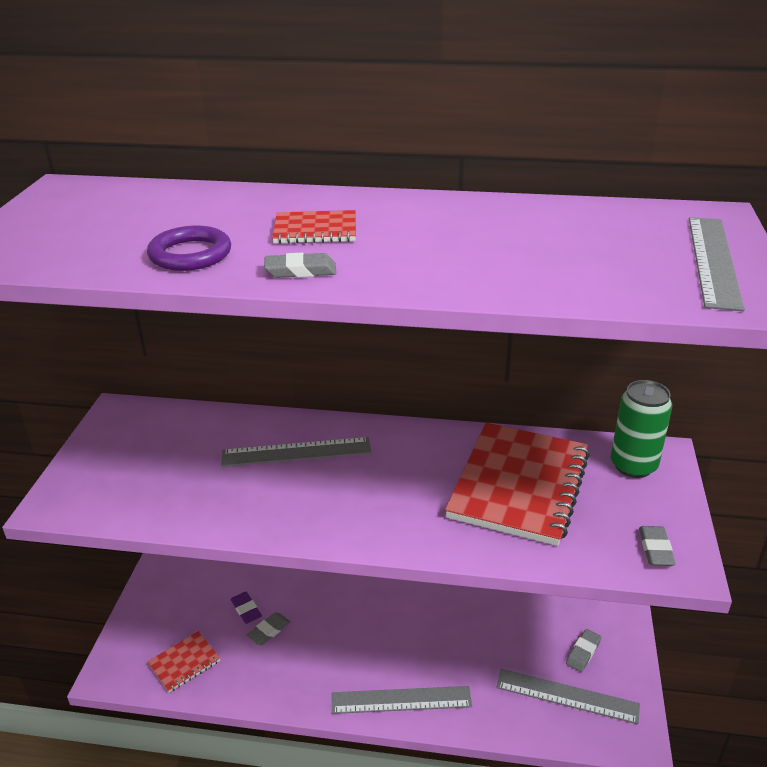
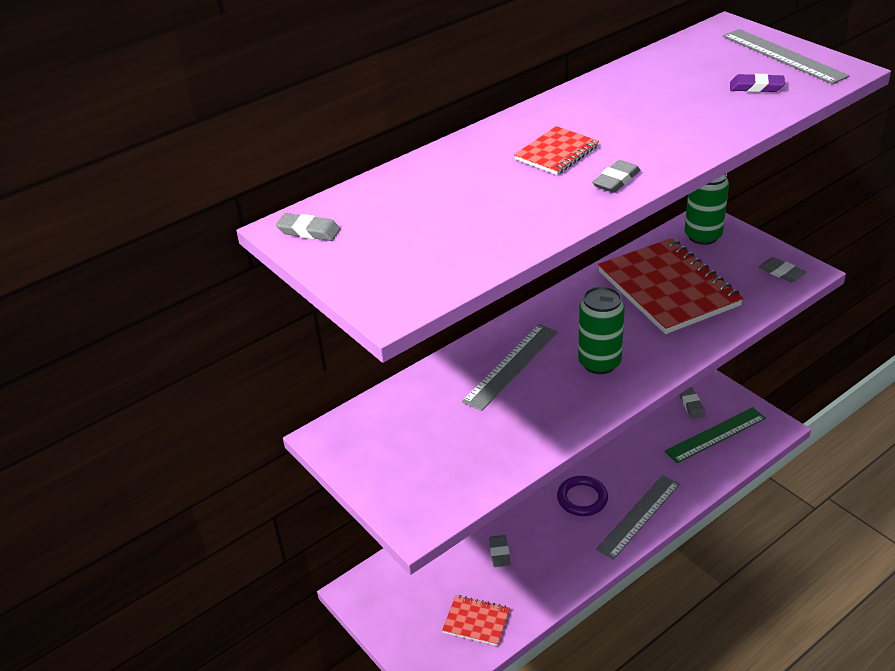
camera: 45 degrees left, 5 degrees up
(65, 193) = (308, 231): none -> grey eraser
(184, 663) = (476, 621): red notebook -> red notebook turned 75 degrees counterclockwise
(190, 254) = (527, 212): purple ring -> purple ring (582, 498)
(246, 610) = (463, 555): purple eraser -> purple eraser (756, 87)
(357, 498) = (599, 363): none -> green can
(567, 696) = (715, 435): grey ruler -> green ruler

